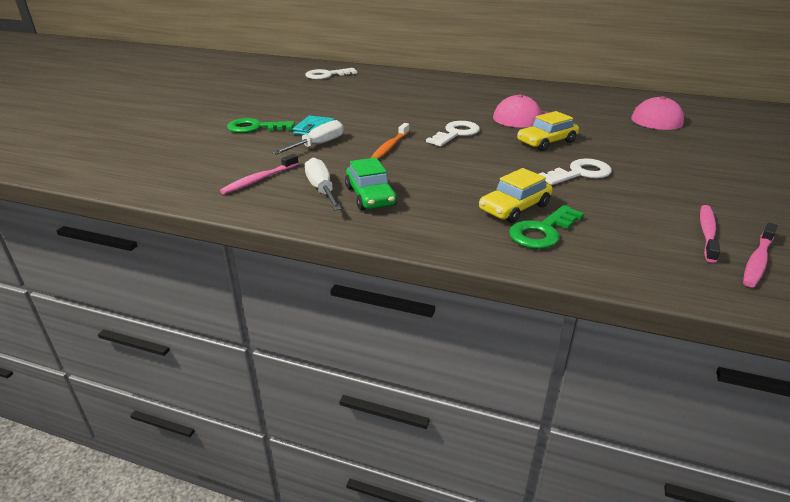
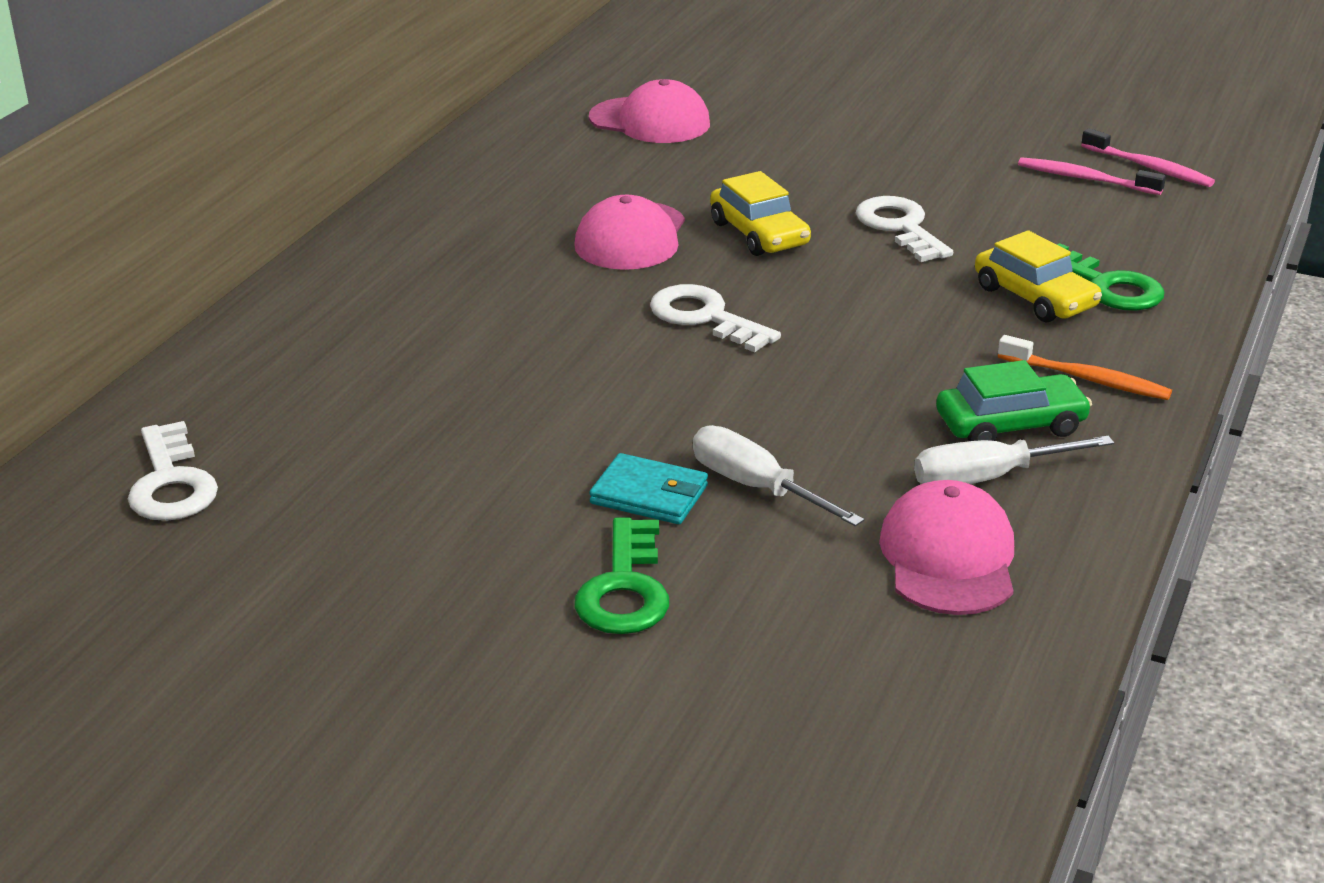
camera: 85 degrees left, 0 degrees up
(259, 179) = (948, 557): pink toothbrush -> pink cap
(390, 147) = (772, 396): orange toothbrush -> orange toothbrush (1087, 379)

